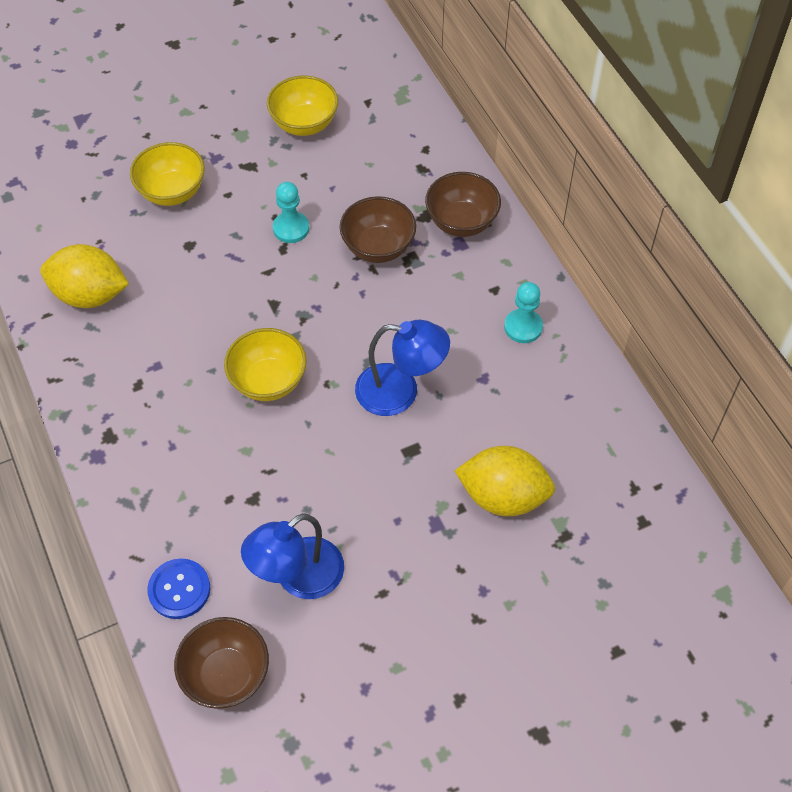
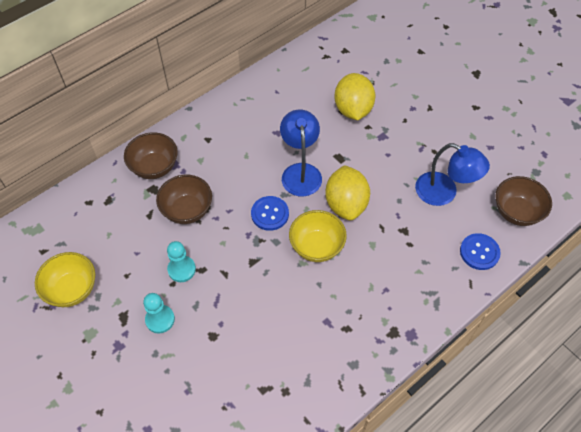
camera: 105 degrees left, 0 degrees up
(90, 295) = (278, 393): yellow lemon -> yellow lemon (346, 204)
(172, 192) = (161, 367): yellow bowl -> none
(340, 338) = (270, 214): none -> blue button
(523, 327) = (233, 120): turquoise pawn -> turquoise pawn (160, 319)

